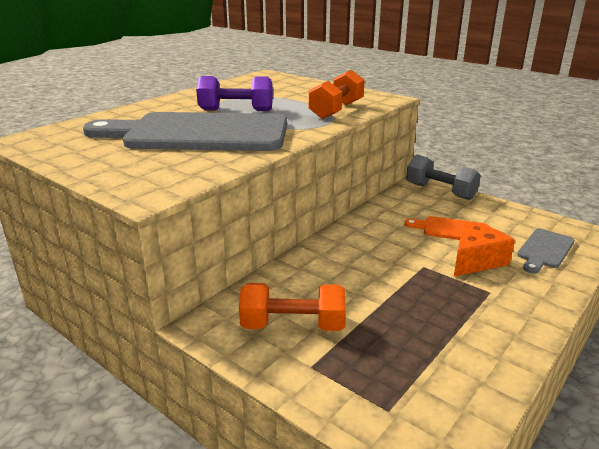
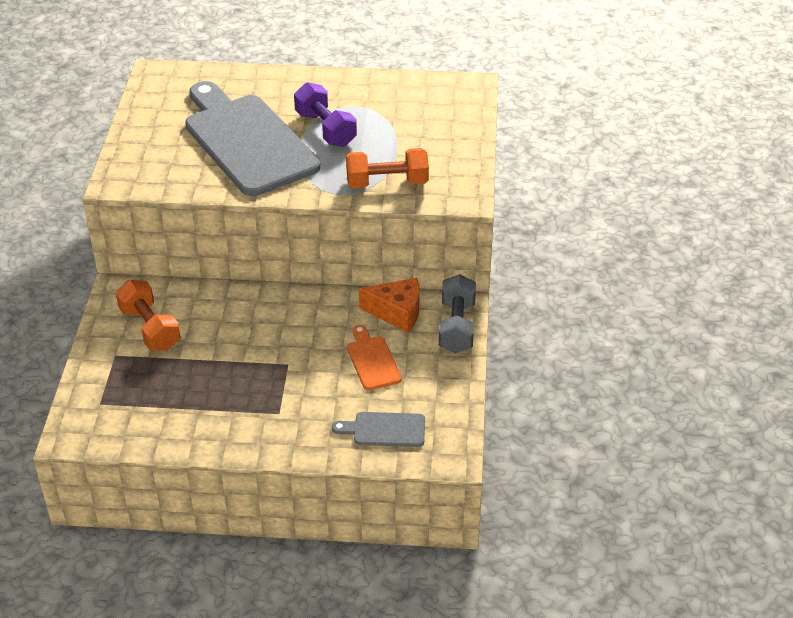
camera: 55 degrees right, 15 degrees up
(475, 260) = (325, 391): orange cheese -> orange cheese (397, 312)

